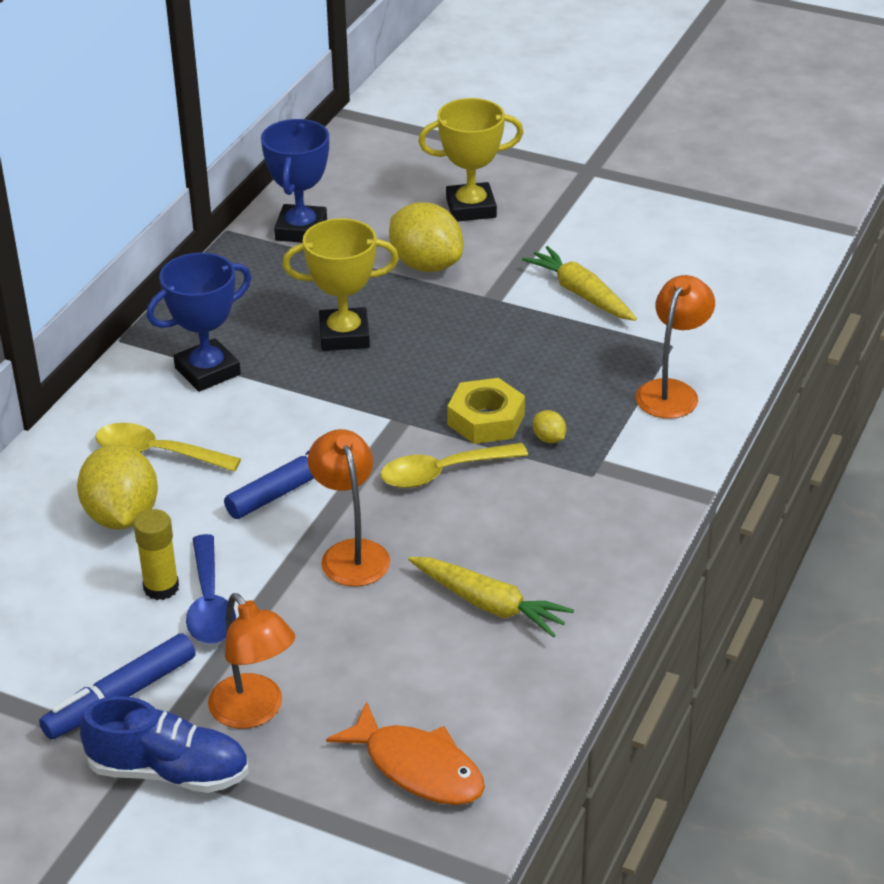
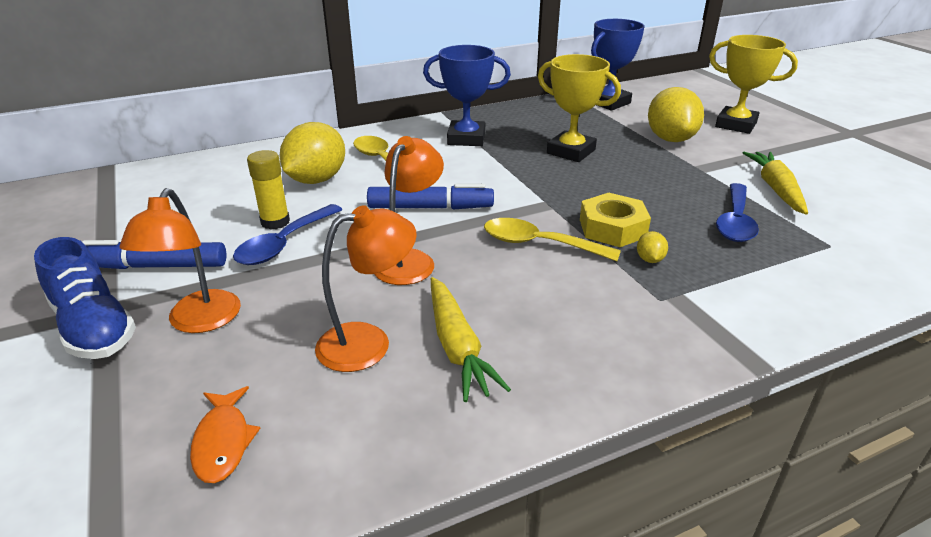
camera: 40 degrees right, 5 degrees down
(418, 768) = (223, 442): orange fish -> orange fish, size x0.65
(580, 356) = (735, 222): none -> blue spoon
(671, 391) = (800, 274): orange lamp -> orange lamp (368, 343)

